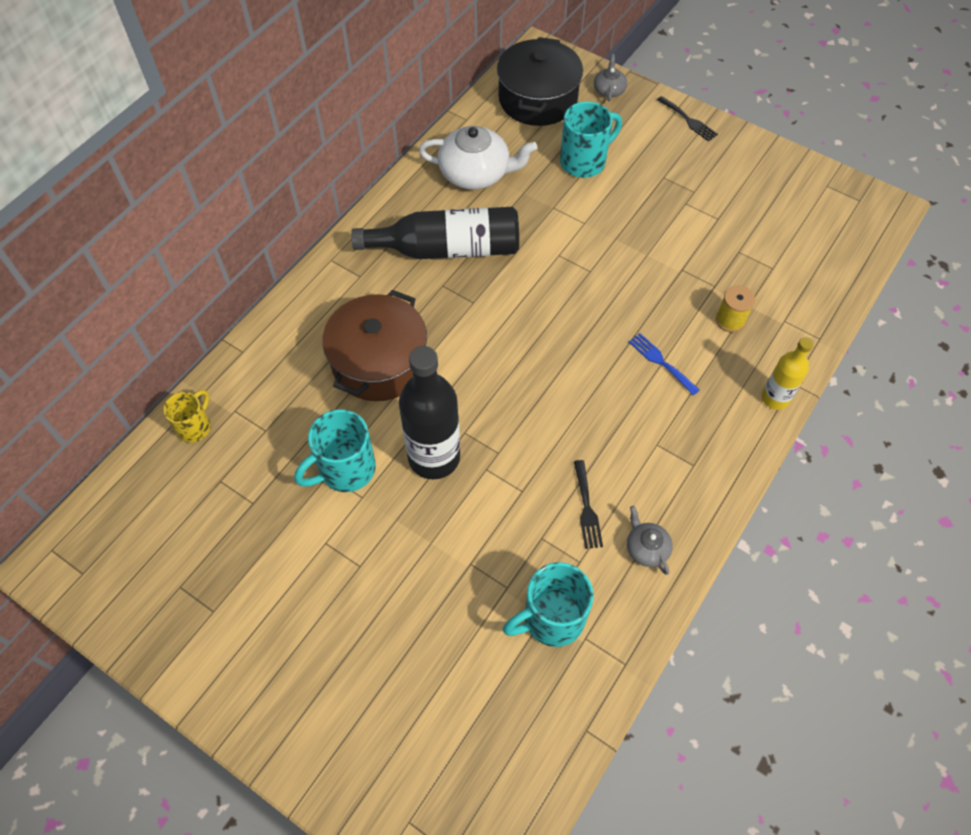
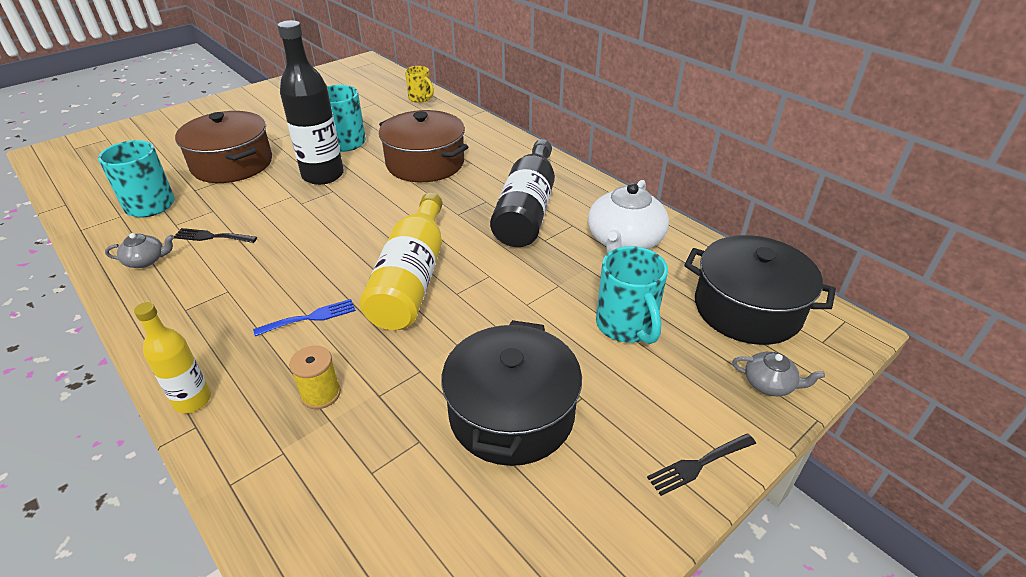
camera: 105 degrees right, 20 degrees down
(435, 579) = (232, 164): none -> brown pot
(583, 308) = (411, 278): none -> yellow bottle
(694, 210) = (511, 414): none -> black pot

